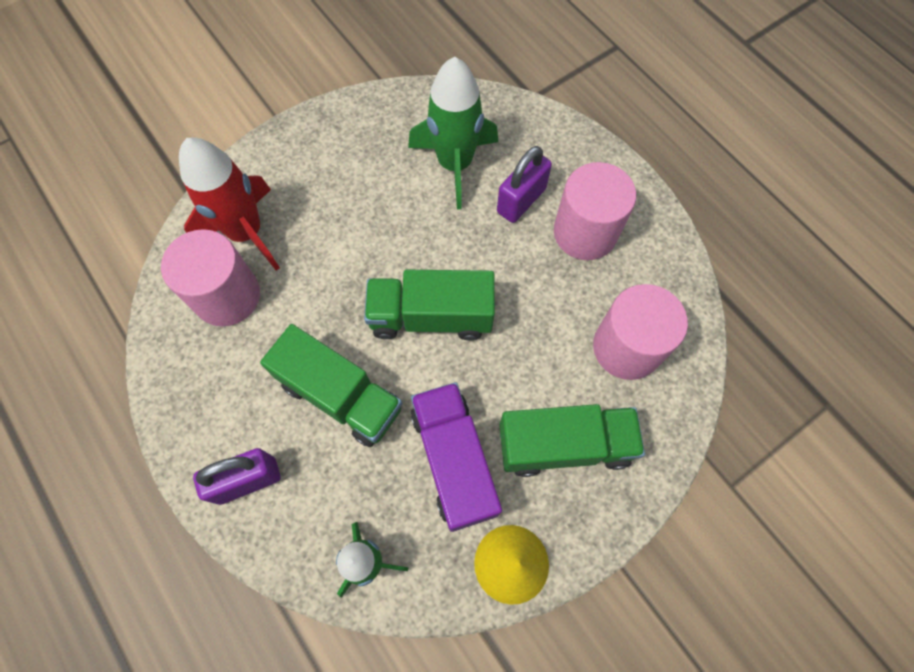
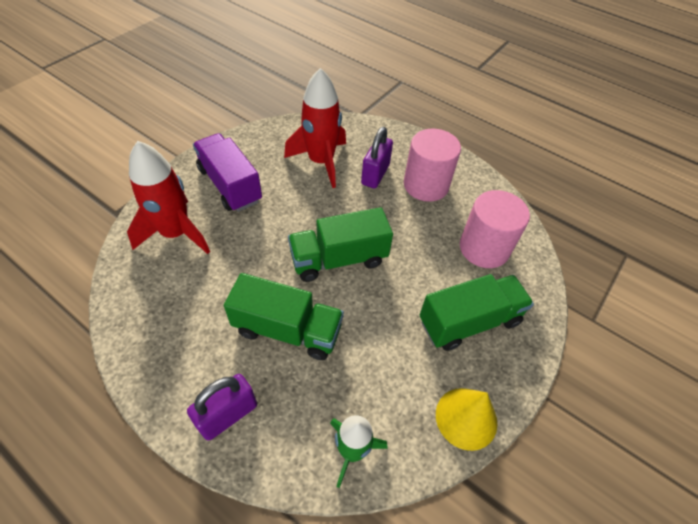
camera: 20 degrees left, 15 degrees down
(227, 296) = (172, 280): pink cylinder -> none
(454, 461) = (393, 354): purple truck -> purple truck (230, 185)
(455, 164) = (321, 162): green rocket -> red rocket

